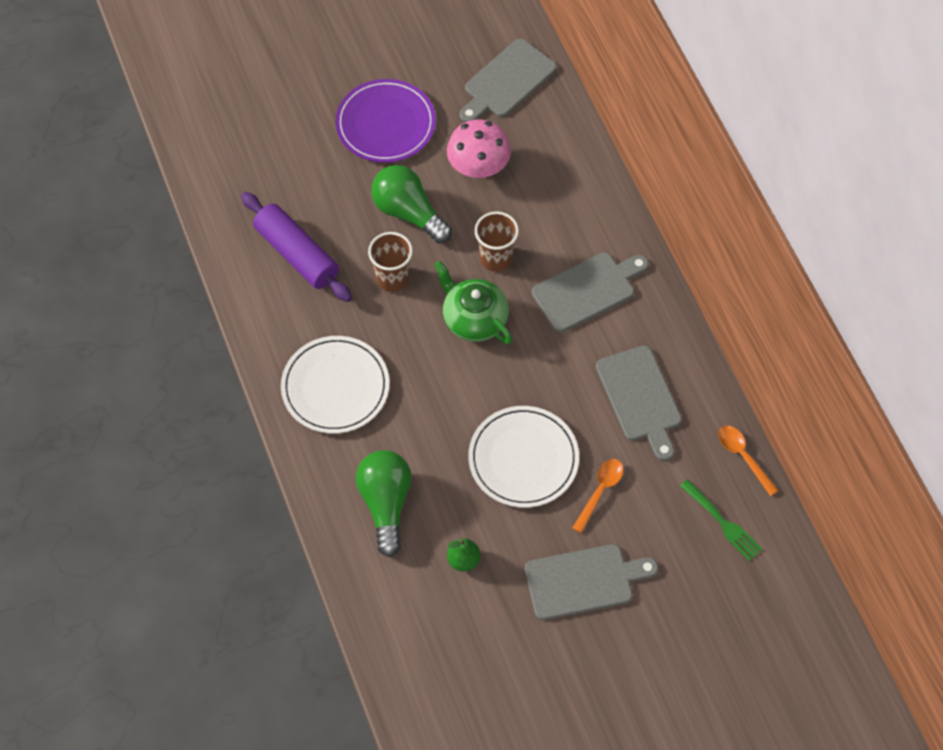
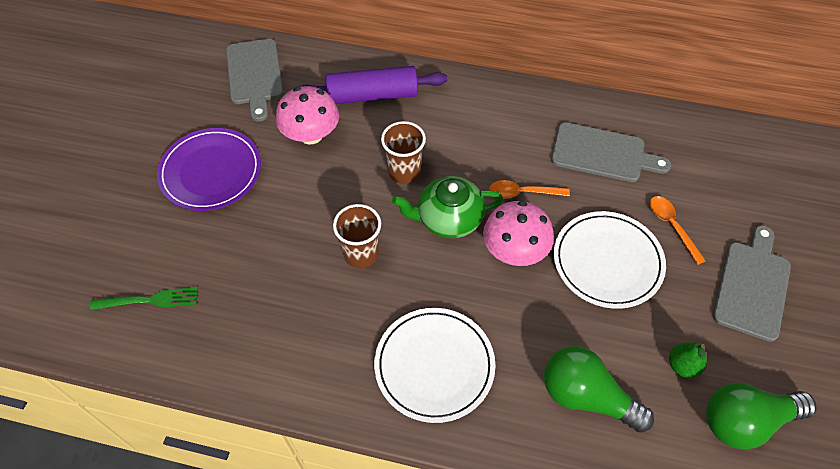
camera: 55 degrees left, 5 degrees down
(297, 254) = (272, 314): purple rolling pin -> purple rolling pin (372, 95)
(409, 213) = (309, 205): green light bulb -> green light bulb (746, 421)
(480, 384) = (514, 251): none -> pink mushroom
(587, 290) = (482, 131): grey cutting board -> none
(722, 522) = (745, 166): green fork -> green fork (148, 300)
(743, 457) = (695, 122): orange spoon -> orange spoon (523, 193)

